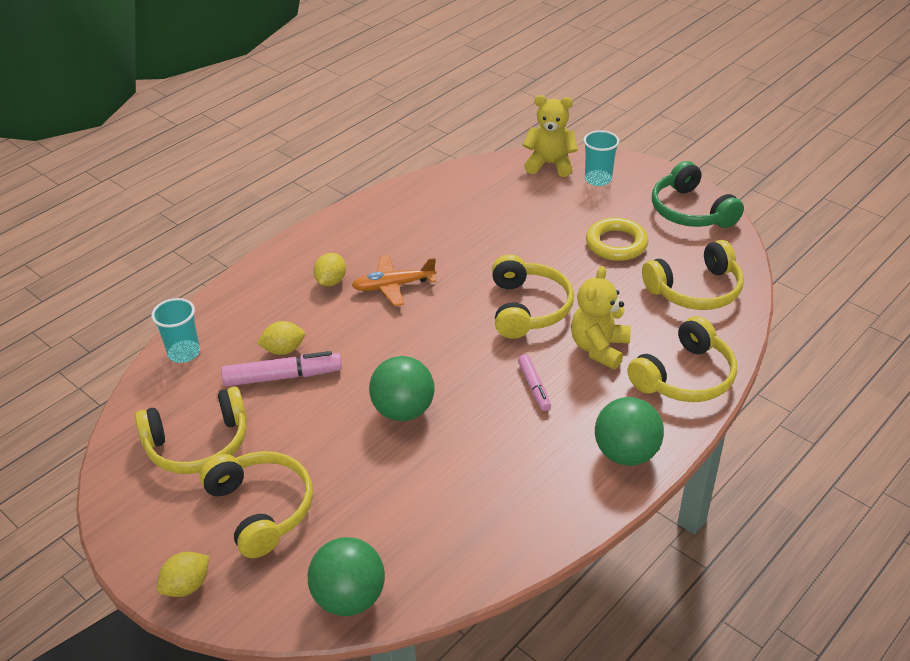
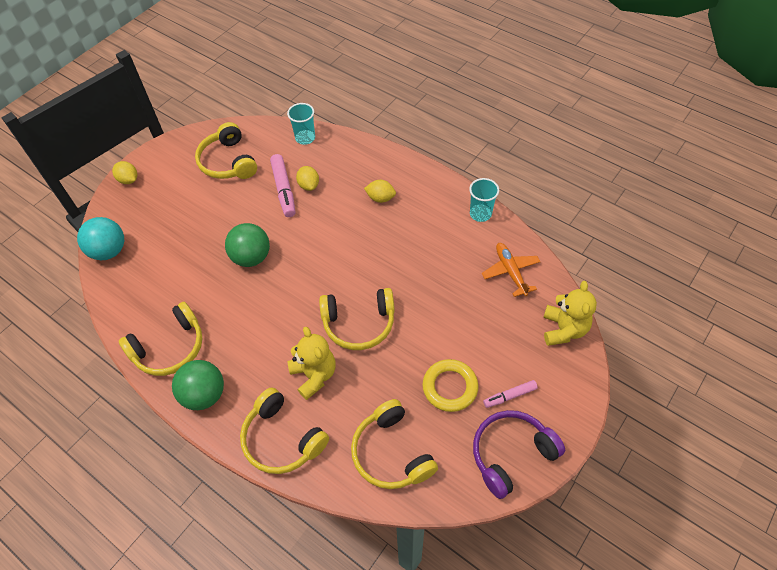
camera: 85 degrees right, 15 degrees up
(261, 508) = (177, 200): yellow headphones -> yellow headphones (170, 348)
(349, 598) = (109, 251): green ball -> turquoise ball
(393, 286) = (378, 235): orange plane -> orange plane (510, 271)
(534, 387) = (272, 332): pink marker -> pink marker (510, 396)
(598, 179) = (548, 371): turquoise cup -> turquoise cup (480, 214)
(599, 348) = (314, 375): yellow teddy bear -> yellow teddy bear turned 45 degrees clockwise
(690, 211) = (511, 454): green headphones -> purple headphones

